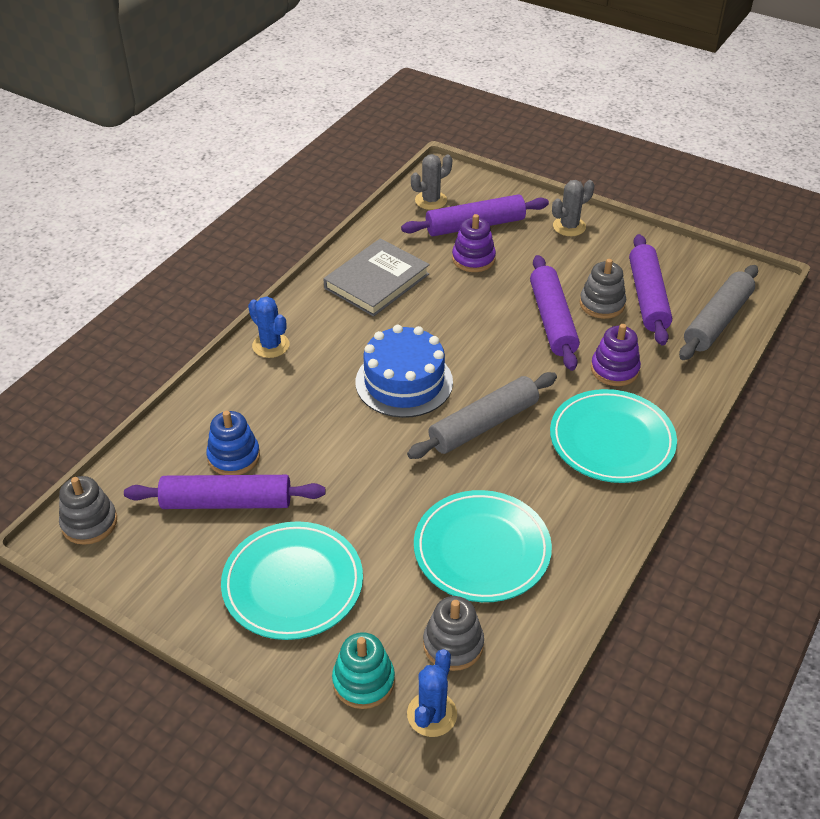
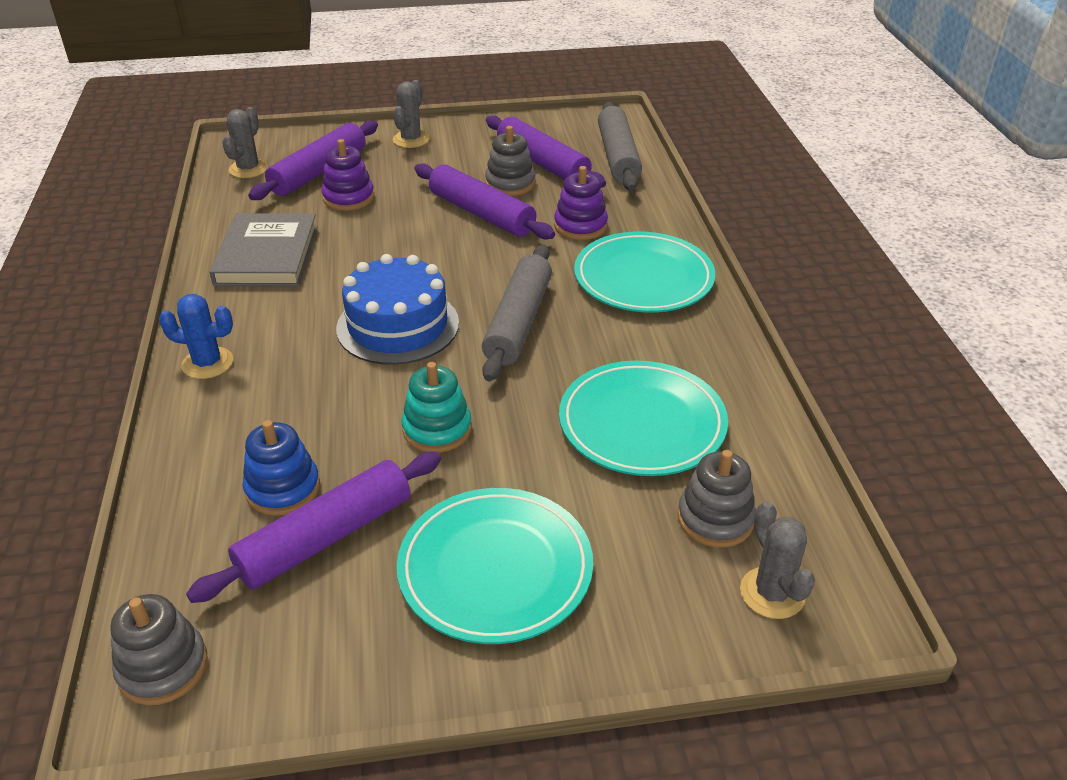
camera: 40 degrees left, 5 degrees down
(363, 681) = (675, 610): turquoise stacking toy -> turquoise stacking toy (437, 429)
(432, 714) = (772, 593): blue cactus -> grey cactus

